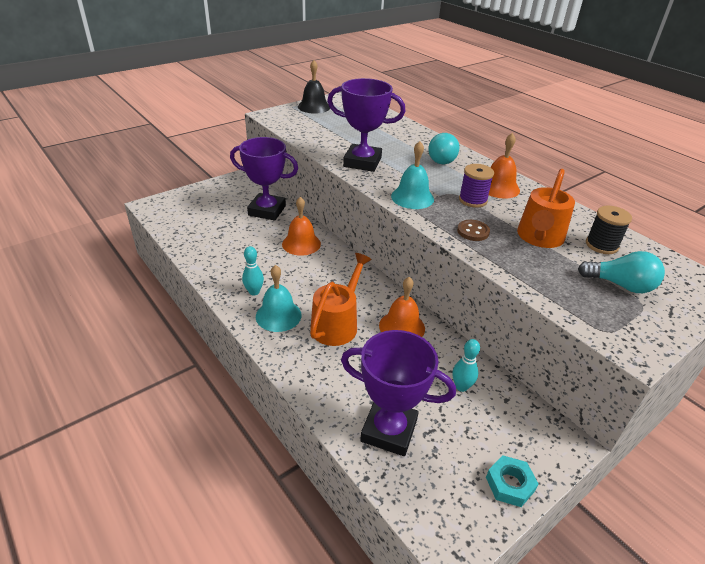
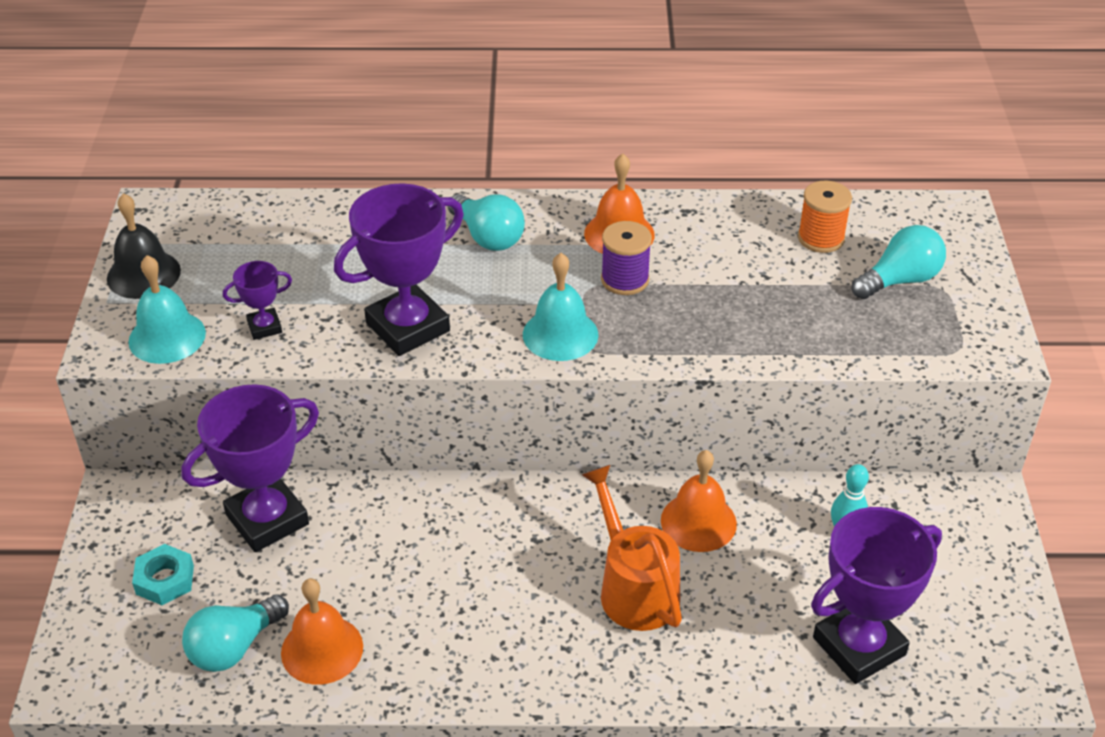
camera: 50 degrees left, 5 degrees up
(198, 231) = (234, 647): none -> turquoise light bulb
(254, 292) = (477, 649): turquoise bowling pin -> none
(278, 315) = (558, 646): turquoise bell -> turquoise bell (167, 337)
(301, 244) = (408, 525): orange bell -> orange bell (322, 649)
(319, 136) = (264, 327): none -> purple trophy
(473, 231) = (695, 329): brown button -> none
(510, 484) = (1003, 585): turquoise nut -> turquoise nut (165, 580)
(539, 238) = (762, 280): orange watering can -> none
(601, 245) = (821, 238): black spool -> orange spool

